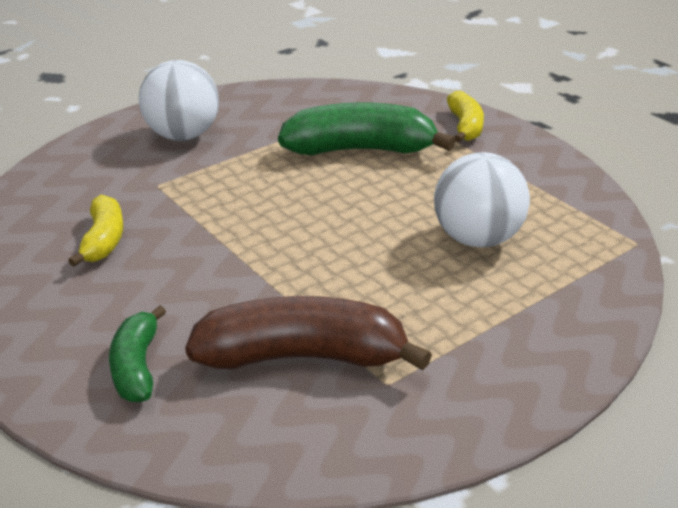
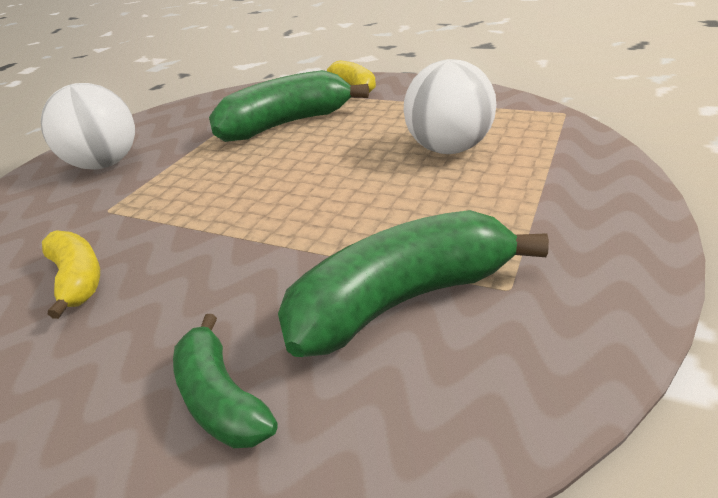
camera: 25 degrees left, 0 degrees up
(303, 356) = (402, 301): brown banana -> green banana

